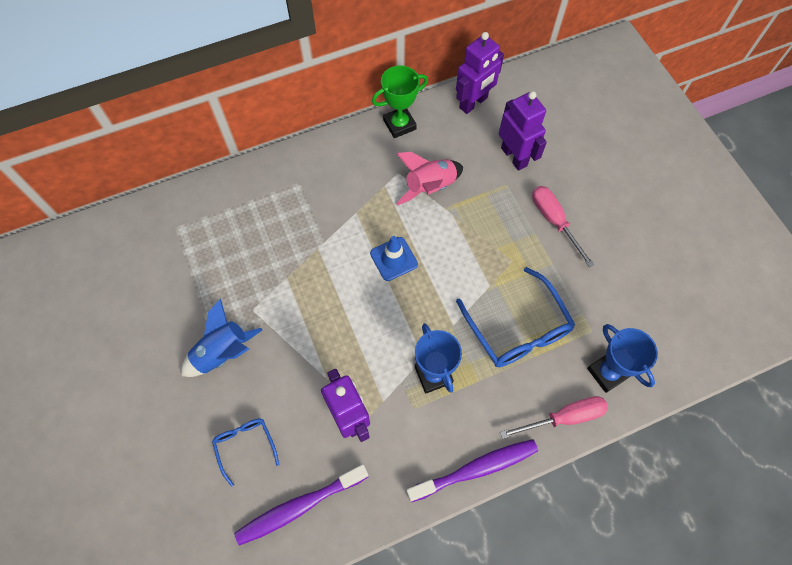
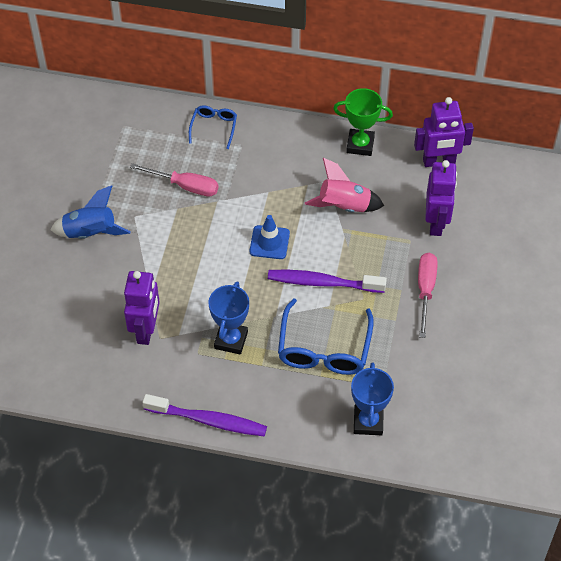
camera: 35 degrees right, 10 degrees down
(245, 446) = (59, 303): blue glasses -> blue glasses (214, 127)
(299, 506) = (65, 364): purple toothbrush -> purple toothbrush (322, 282)
(564, 417) = (305, 430): pink screwdriver -> pink screwdriver (185, 186)

